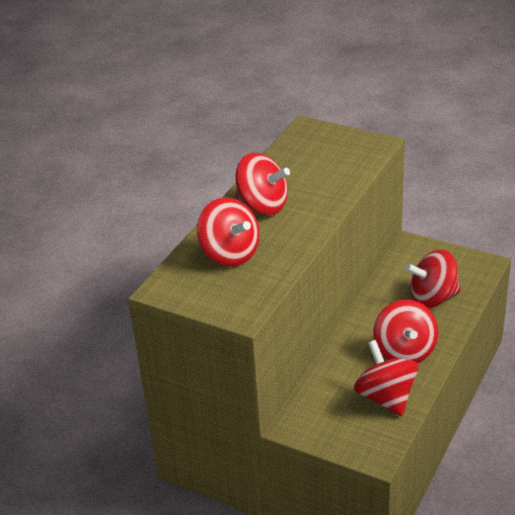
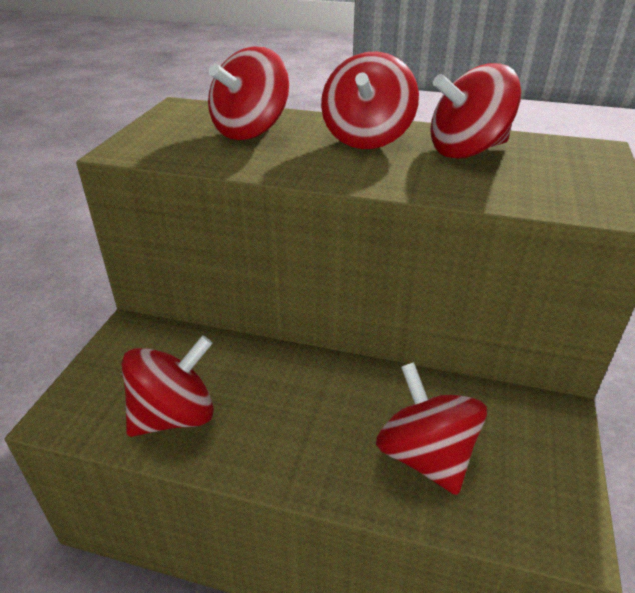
camera: 75 degrees right, 0 degrees up
(404, 351) = (279, 429): red spinning top -> red spinning top (467, 150)

